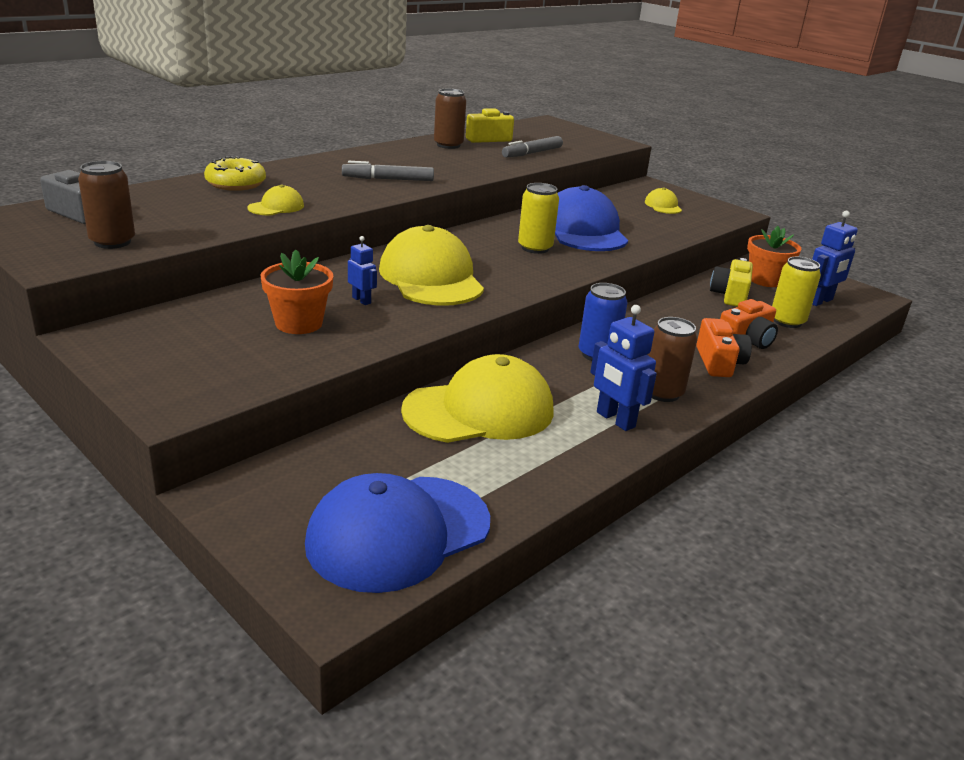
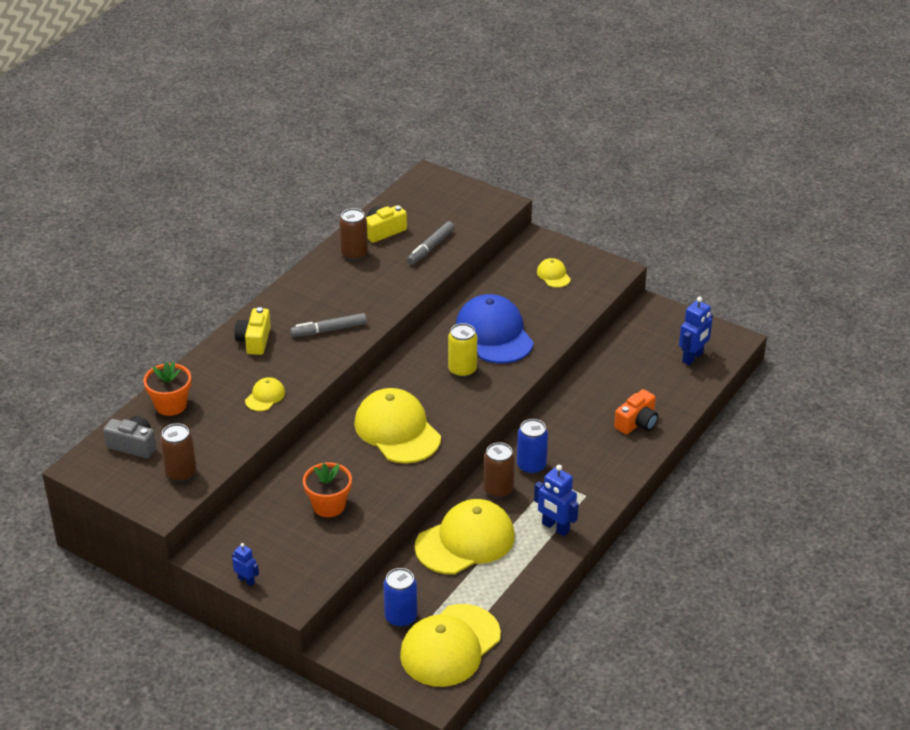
camera: 10 degrees left, 10 degrees up
(236, 184) = (216, 372): yellow donut -> none
(339, 479) = (401, 617): none -> blue can
(362, 300) = (359, 470): blue robot -> blue robot (246, 580)
(398, 532) = (450, 646): blue cap -> yellow cap
(662, 393) = (582, 494): brown can -> brown can (498, 490)
(719, 362) = (619, 452): orange camera -> none
(730, 295) = (621, 368): yellow camera -> yellow camera (254, 340)
(765, 280) = (648, 339): orange flower pot -> orange flower pot (171, 405)
(787, 321) = (667, 391): yellow can -> none

